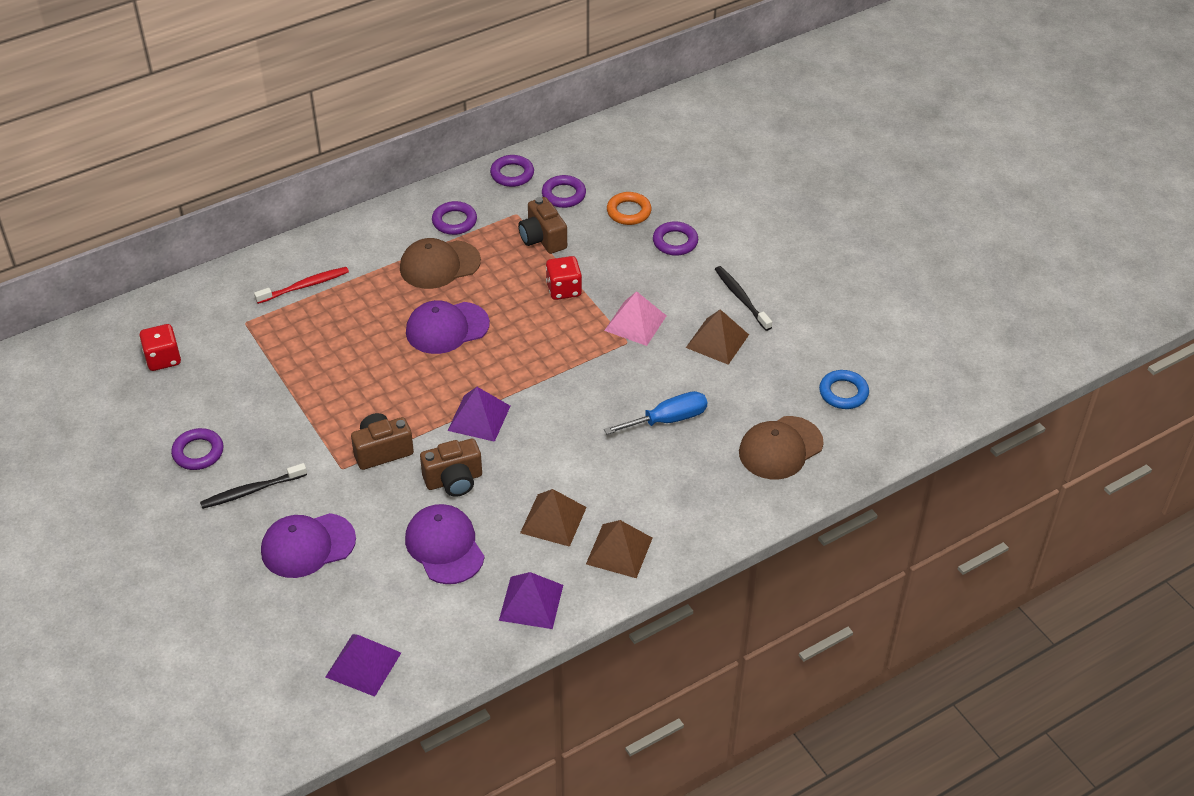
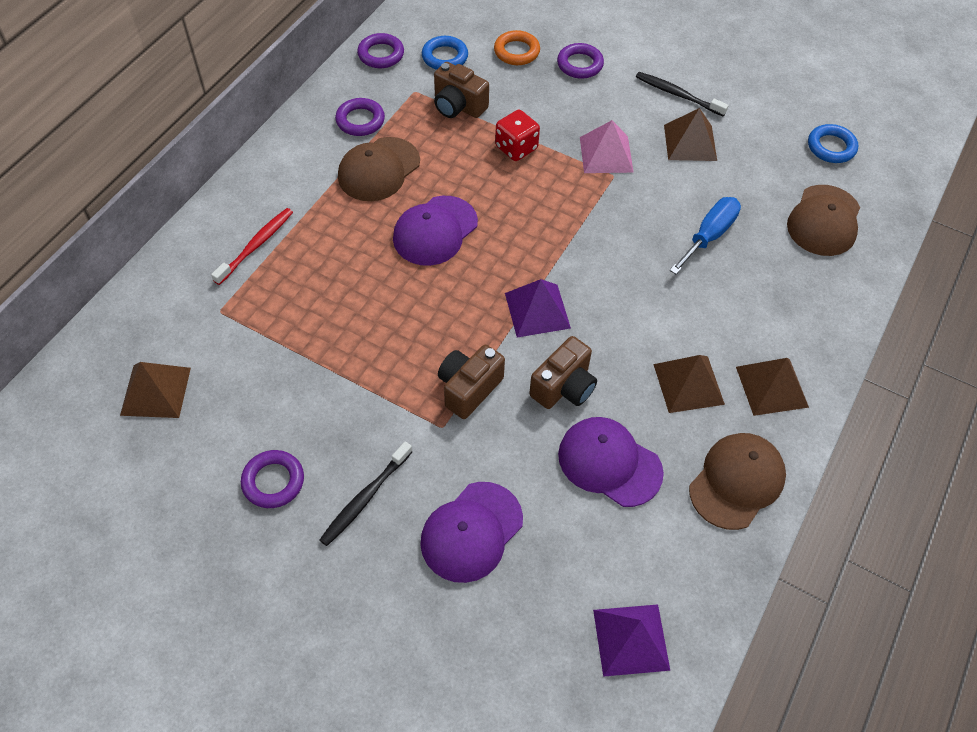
camera: 30 degrees left, 10 degrees up
(163, 359) = (156, 391): red dice -> brown pyramid
(531, 602) = (737, 482): purple pyramid -> brown cap
(563, 195) = (445, 57): purple ring -> blue ring

